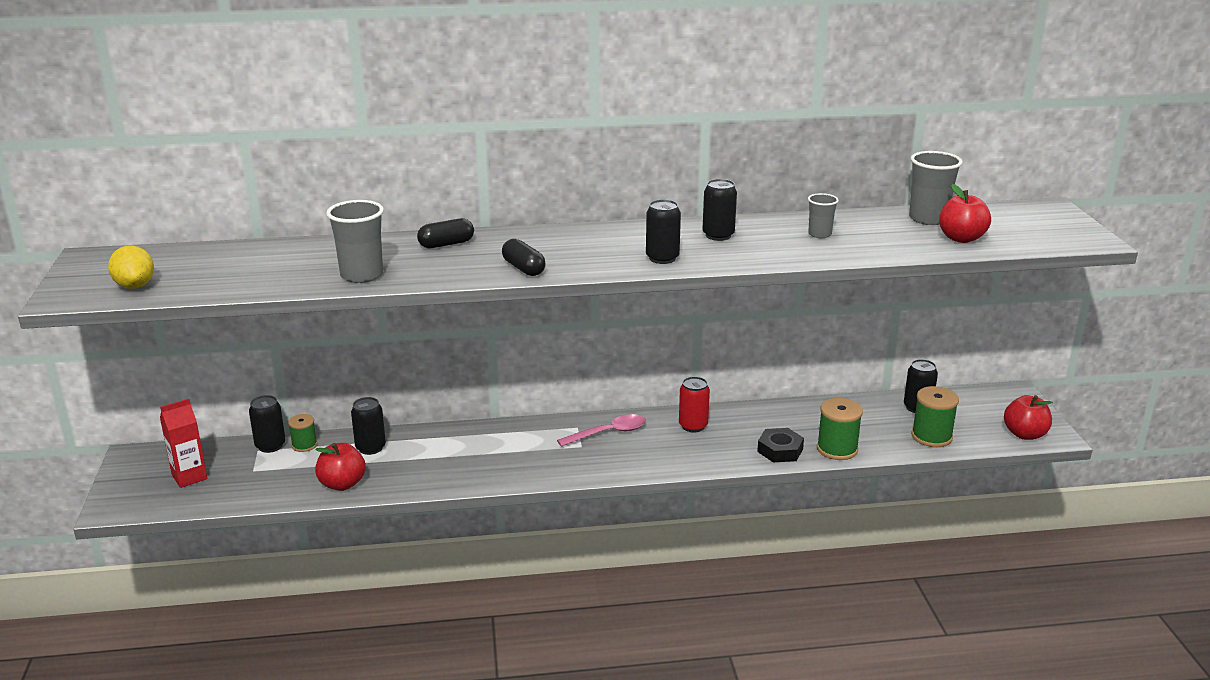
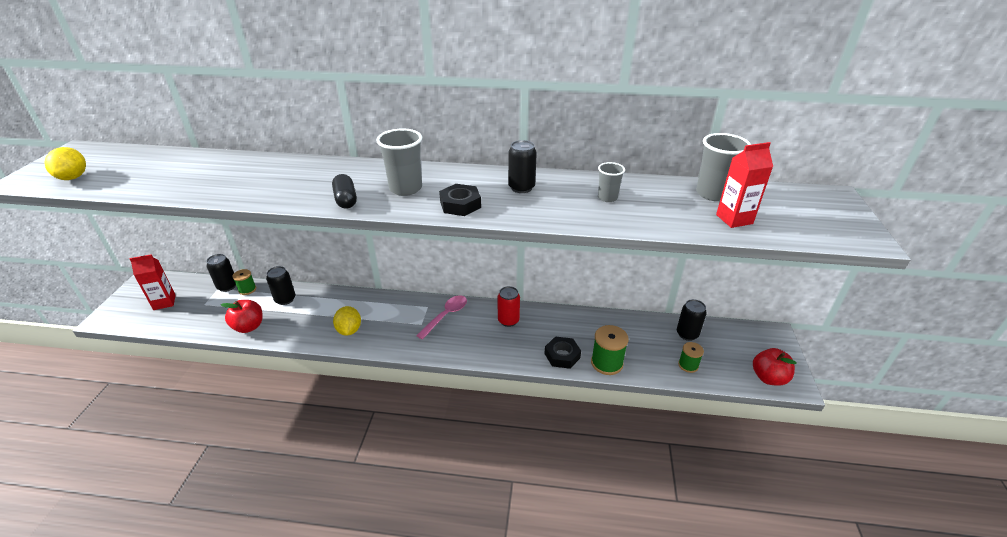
camera: 15 degrees right, 10 degrees up
(361, 275) = (226, 189): grey cup -> grey cup (405, 188)
(446, 244) = (311, 169): black capsule -> none
(488, 467) = (349, 330): none -> yellow lemon
(608, 433) = (446, 316): pink spoon -> pink spoon turned 45 degrees counterclockwise
(662, 258) = (460, 205): black can -> black nut
(931, 437) = (688, 365): green spool -> green spool, size x0.62
(961, 238) = (734, 219): red apple -> red carton

